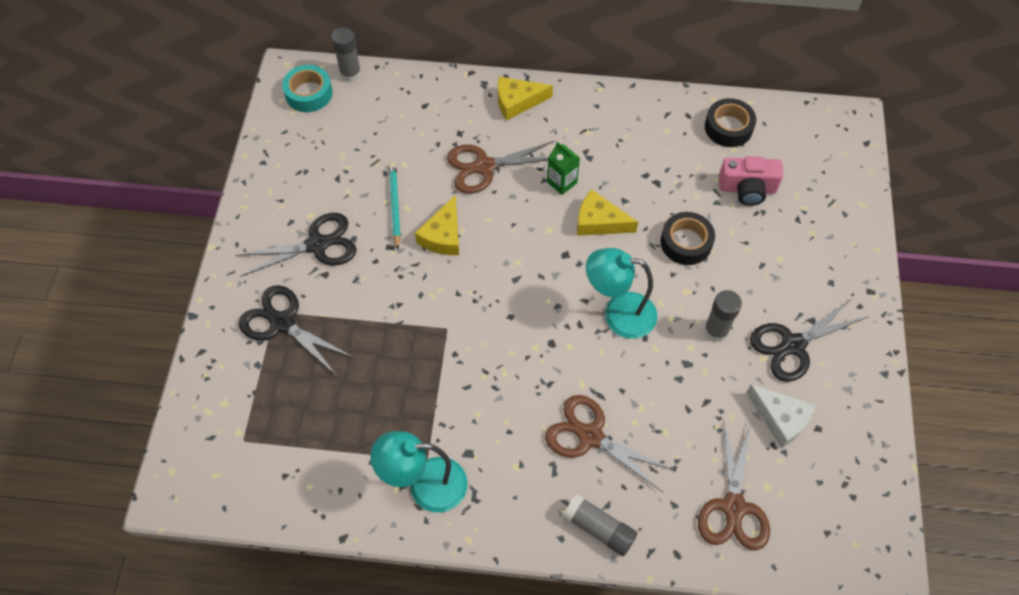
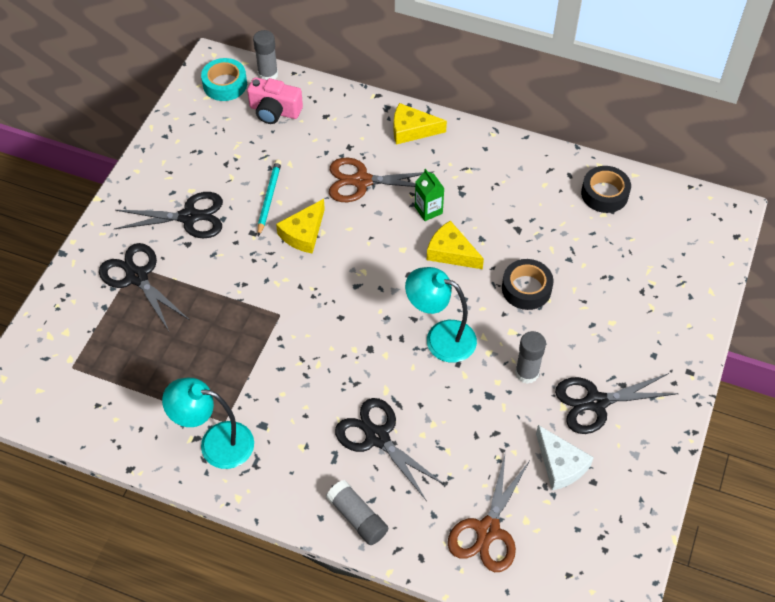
camera: 15 degrees right, 5 degrees down
(590, 436) = (377, 437): brown scissors -> black scissors
(747, 189) = (602, 253): pink camera -> pink camera (274, 111)

